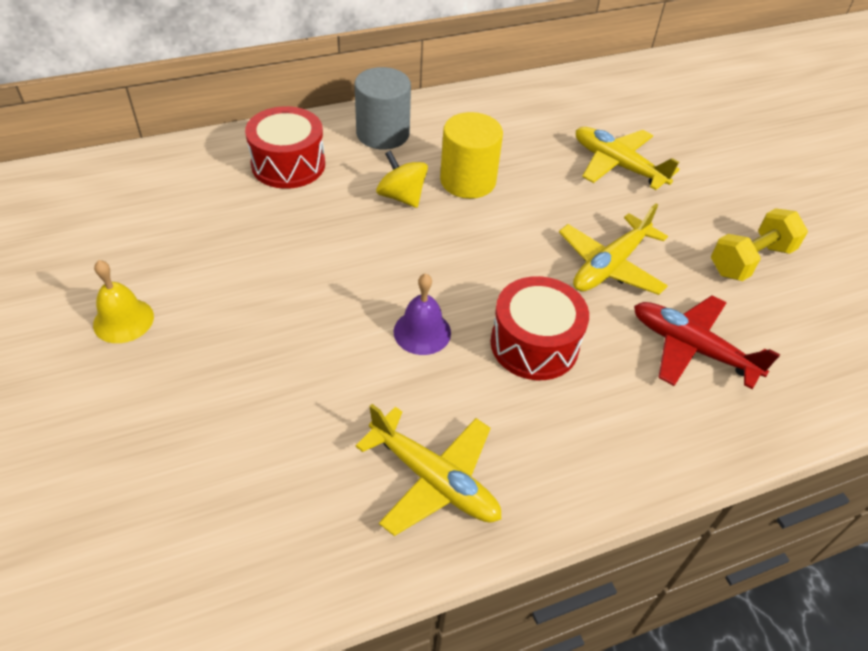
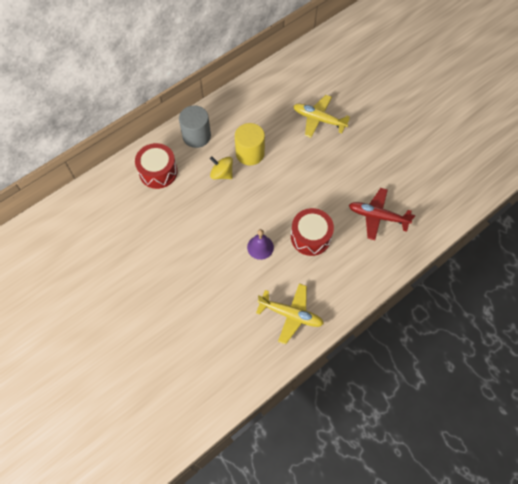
camera: 15 degrees left, 15 degrees up
(123, 320) = (126, 286): yellow bell -> none
(609, 266) = (331, 183): yellow plane -> none
(750, 260) = (393, 159): yellow dumbbell -> none

